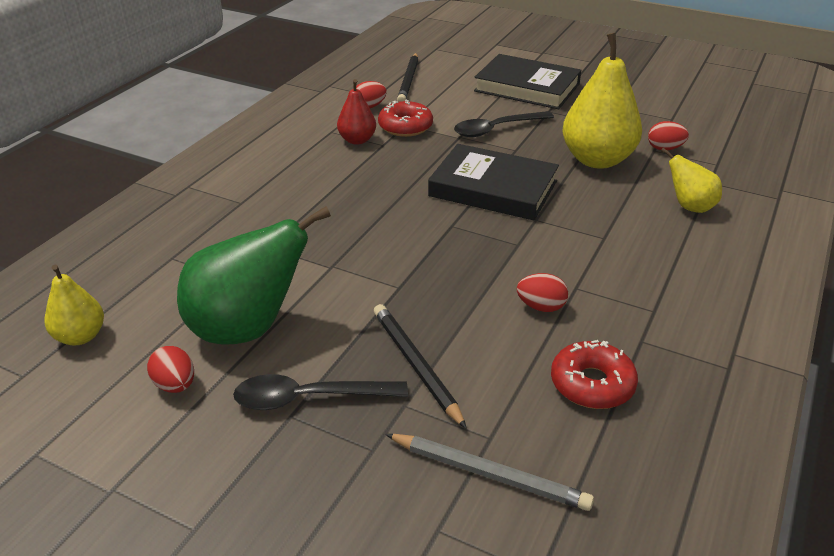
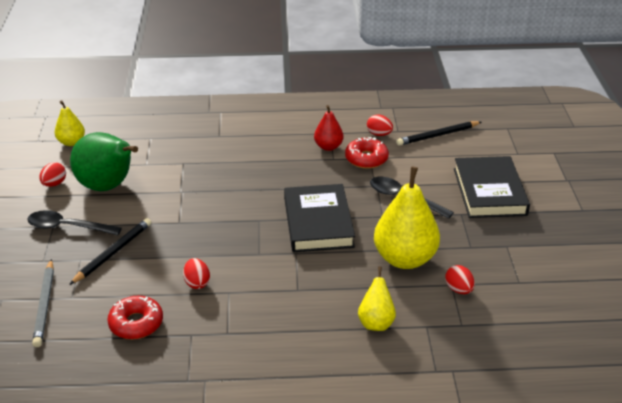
camera: 60 degrees right, 0 degrees up
(309, 398) = (67, 227): black spoon -> black spoon turned 45 degrees counterclockwise

